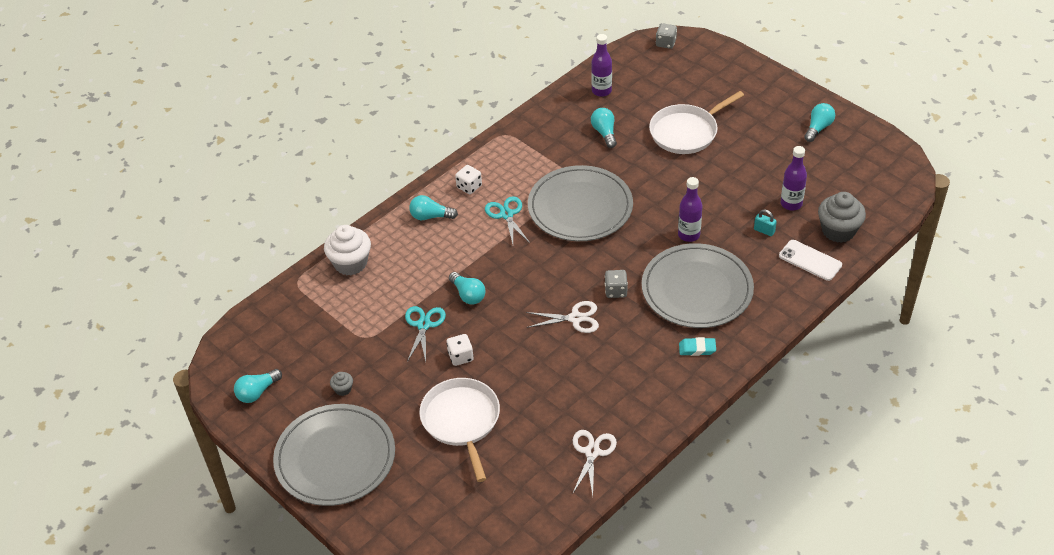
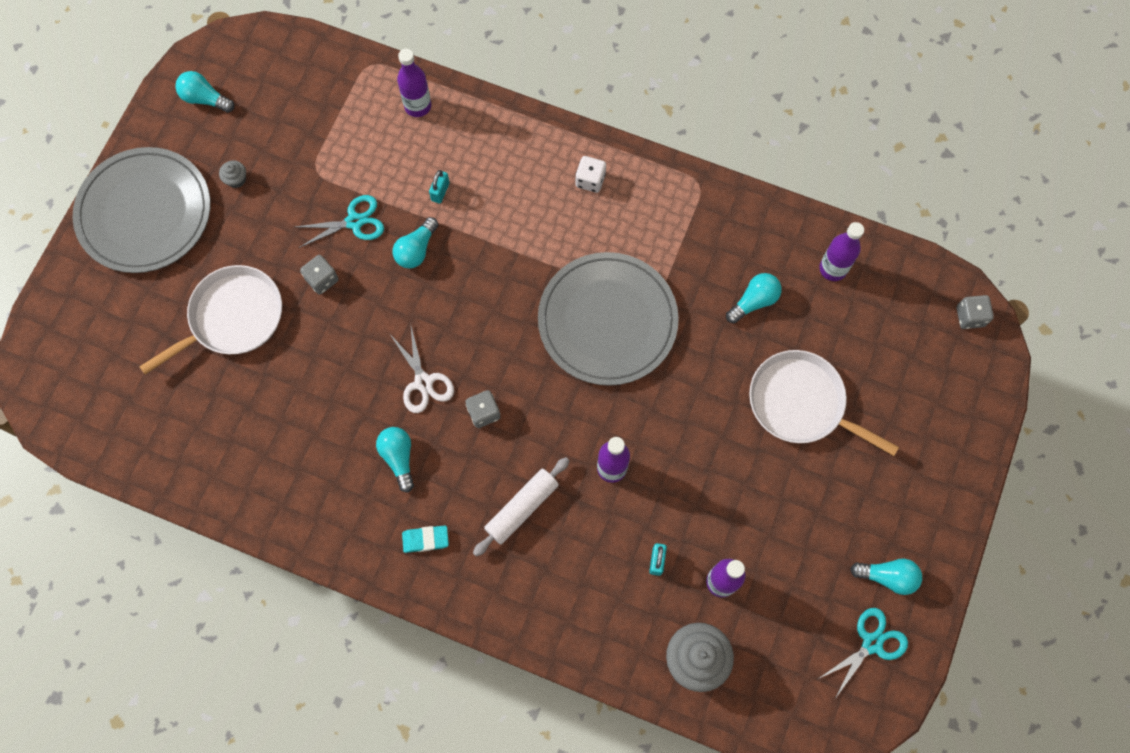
camera: 65 degrees right, 25 degrees up
(350, 263) = (418, 106): white cupcake -> purple bottle
(429, 269) = (440, 192): none -> turquoise padlock
(430, 216) = (523, 158): turquoise light bulb -> turquoise light bulb (398, 458)
(460, 357) = (322, 279): white dice -> grey dice
(506, 215) = (560, 241): turquoise scissors -> turquoise scissors (871, 643)
(592, 452) = (233, 472): white scissors -> none
(697, 289) = (522, 508): grey plate -> white rolling pin
(697, 349) = (425, 539): turquoise eraser -> turquoise eraser turned 75 degrees counterclockwise
(810, 260) = (626, 636): white phone -> none

